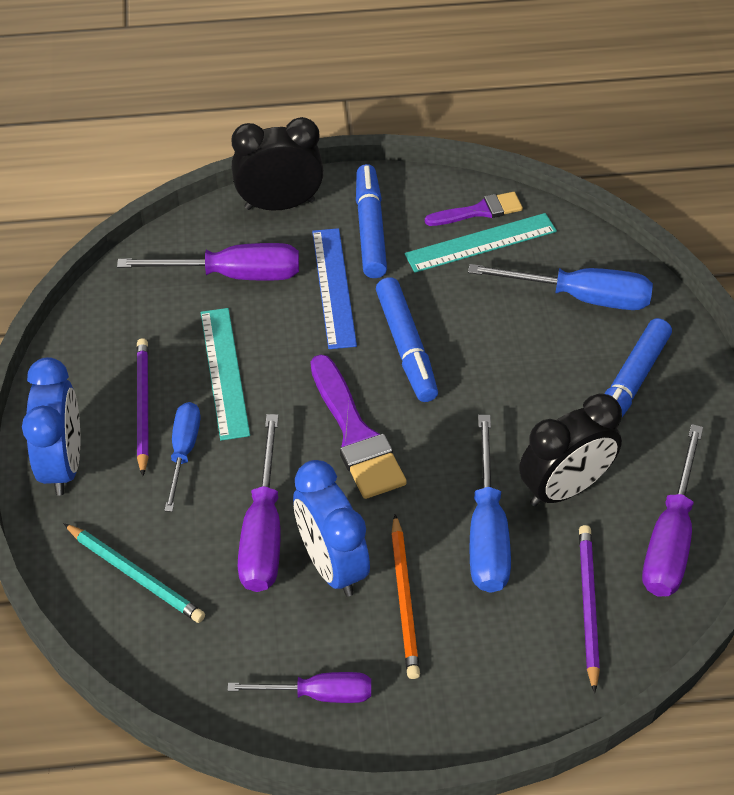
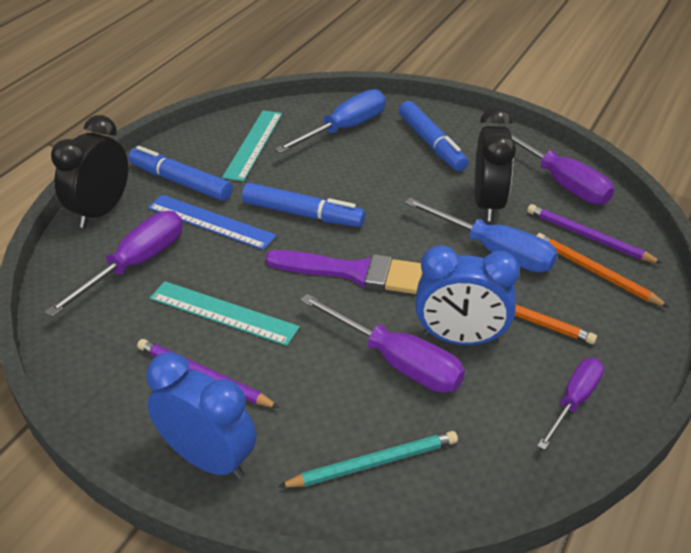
camera: 55 degrees left, 10 degrees down
(183, 451) = (275, 373): blue screwdriver -> none
(479, 211) = (227, 133): purple brush -> none
(530, 637) = (595, 272): none -> orange pencil

